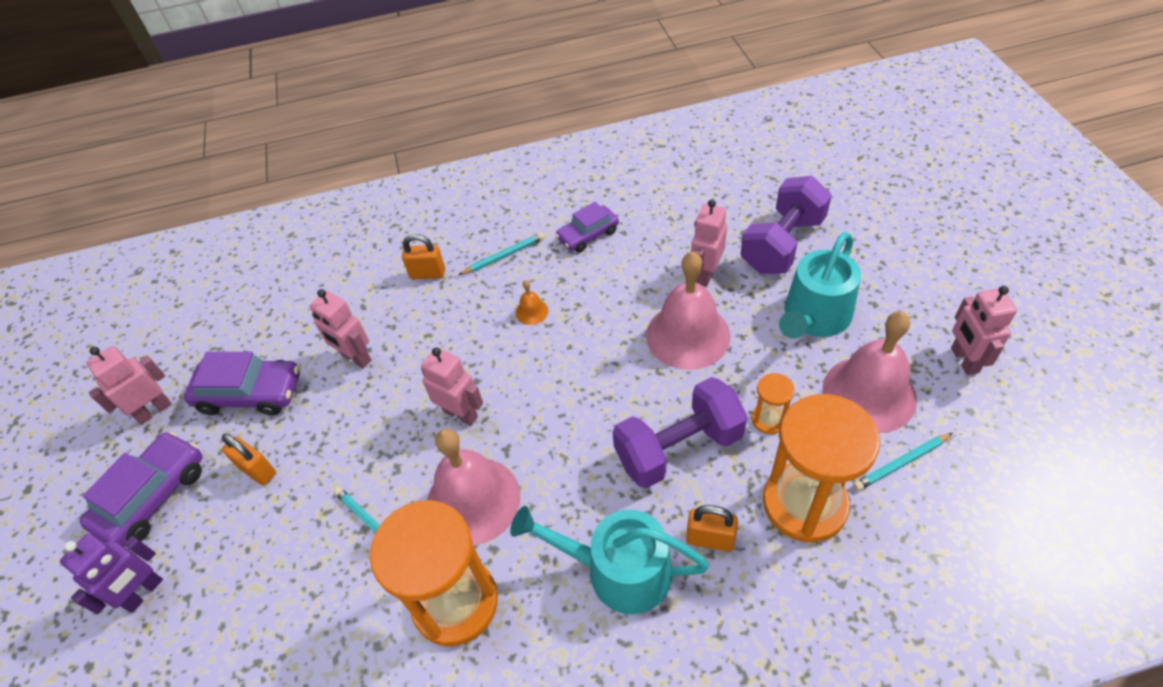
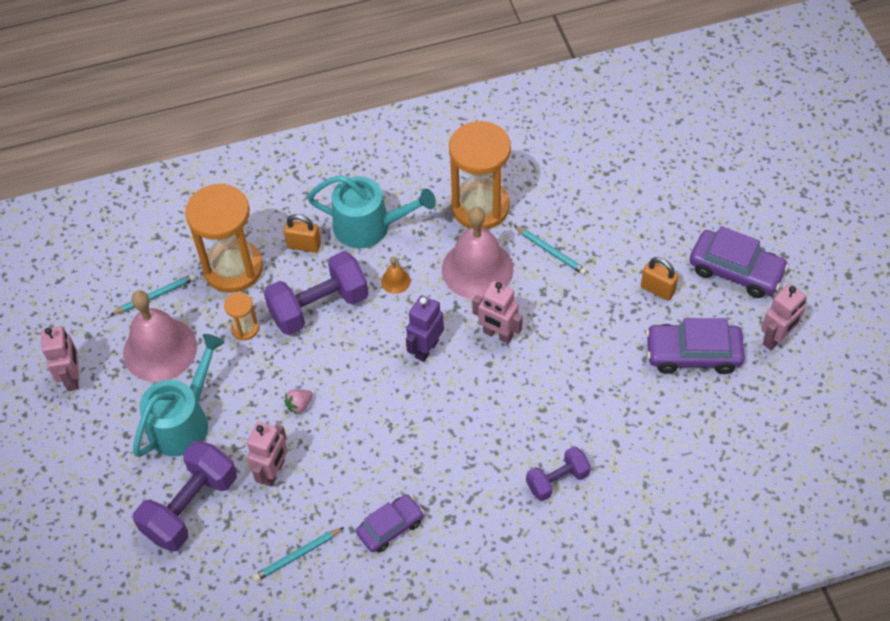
camera: 175 degrees right, 5 degrees up
(144, 593) = (706, 208): purple robot -> purple robot (426, 349)
(153, 496) = (736, 270): purple car -> purple car turned 90 degrees counterclockwise
(355, 358) = (606, 387): pink robot -> none
(428, 274) = (557, 480): orange padlock -> purple dumbbell
(504, 256) = (479, 501): turquoise pencil -> turquoise pencil (297, 555)
(532, 311) = (444, 433): orange bell -> orange bell (395, 281)
(688, 335) = (299, 405): pink bell -> pink strawberry

